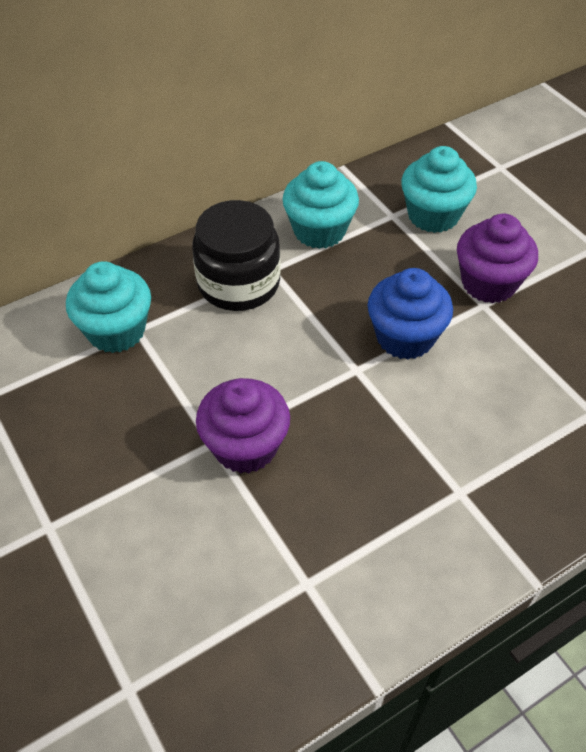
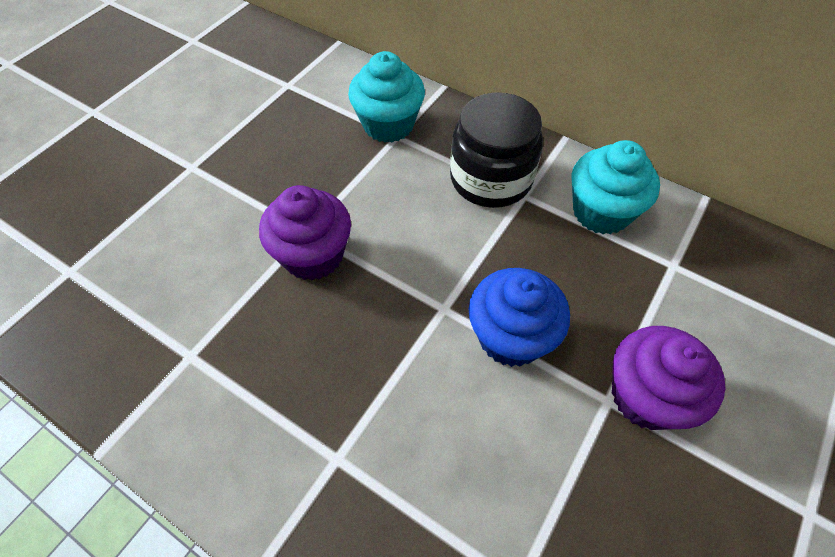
camera: 65 degrees right, 5 degrees up
(433, 215) = (706, 303): turquoise cupcake -> none

